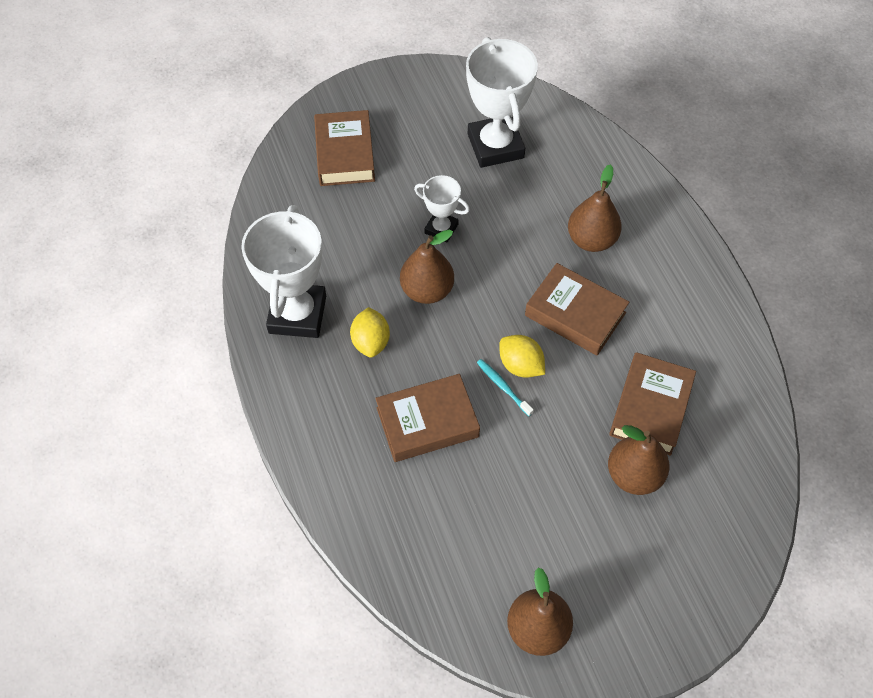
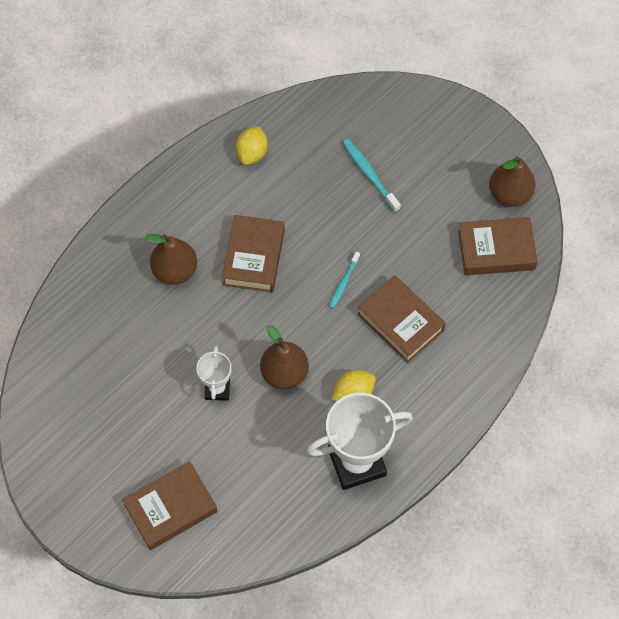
camera: 115 degrees left, 5 degrees up
(495, 146) = (105, 383): white trophy -> none
(520, 365) = (319, 278): yellow lemon -> yellow lemon (252, 153)
(634, 475) = (369, 174): brown pear -> turquoise toothbrush
(650, 408) = (310, 181): brown book -> brown book (496, 250)

